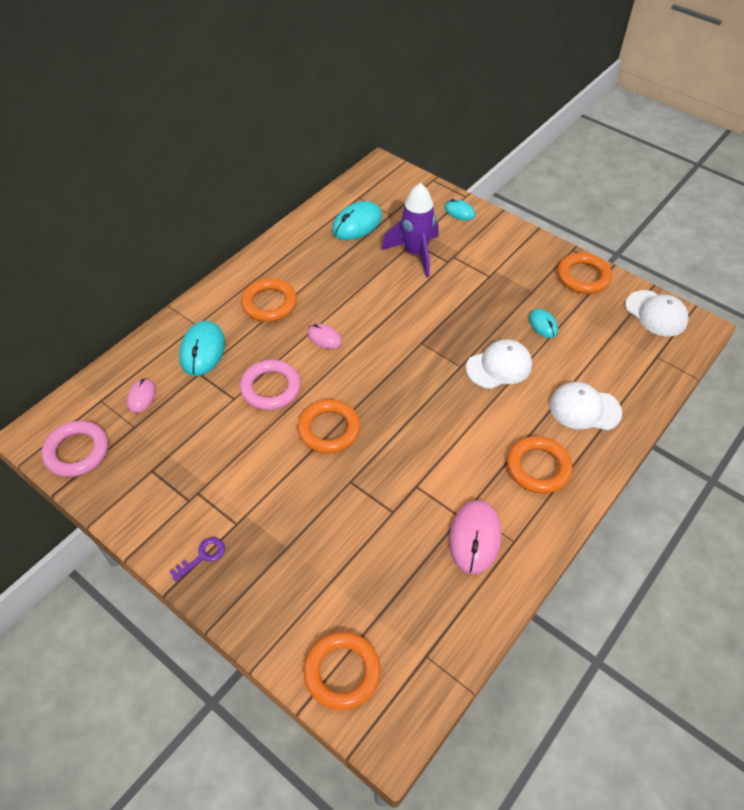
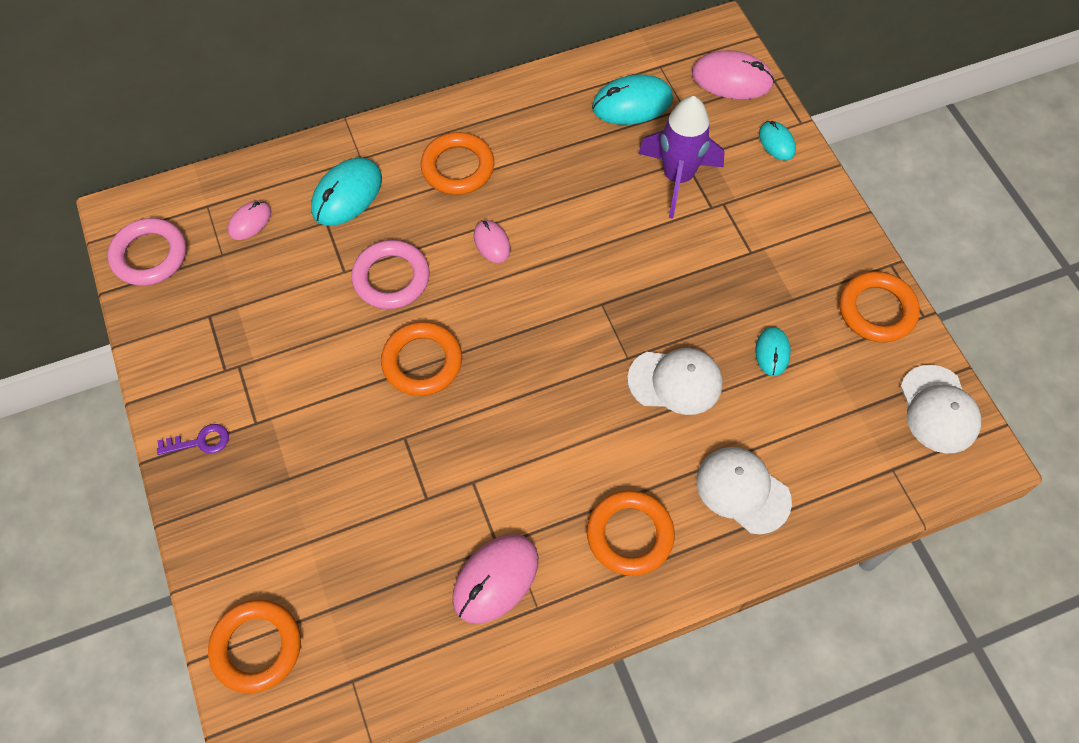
camera: 30 degrees right, 10 degrees up
(408, 188) = (732, 79): none -> pink mouse

